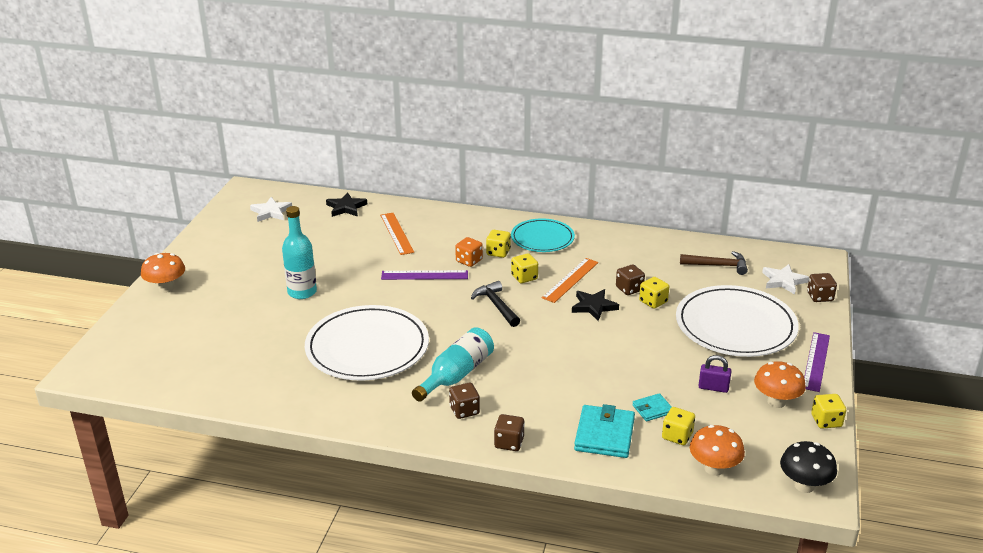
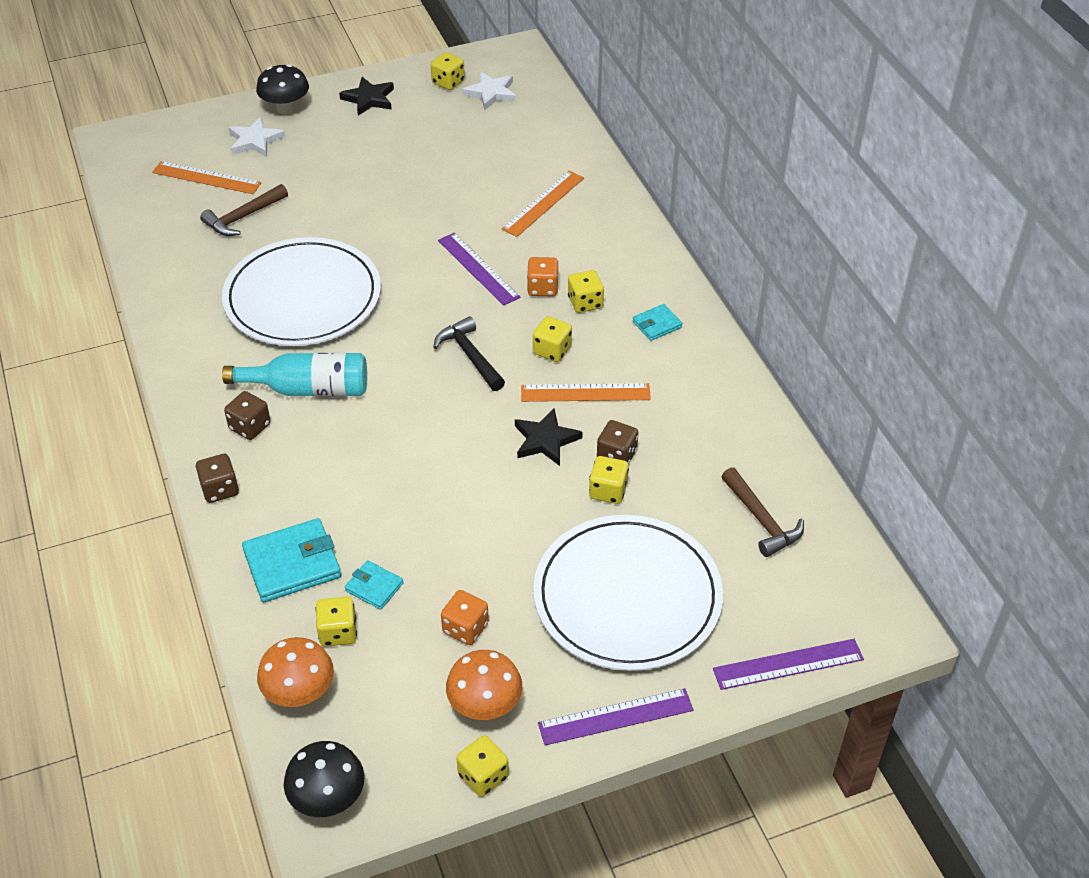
camera: 55 degrees right, 15 degrees up
(166, 288) = (286, 108): orange mushroom -> black mushroom
(190, 345) = (206, 178): none -> orange ruler
(237, 222) = (448, 82): none -> yellow dice
(254, 343) = (243, 217): none -> brown hammer
(302, 292) = (361, 198): turquoise bottle -> none
(346, 207) = (557, 138): black star -> black star (369, 99)
(496, 306) = (470, 356): black hammer -> black hammer turned 60 degrees counterclockwise
(542, 238) = (657, 324): turquoise plate -> turquoise wallet
(713, 387) = (465, 628): purple padlock -> orange dice
(783, 281) = (790, 607): white star -> white star (255, 141)
(819, 297) = (788, 664): brown dice -> purple ruler

